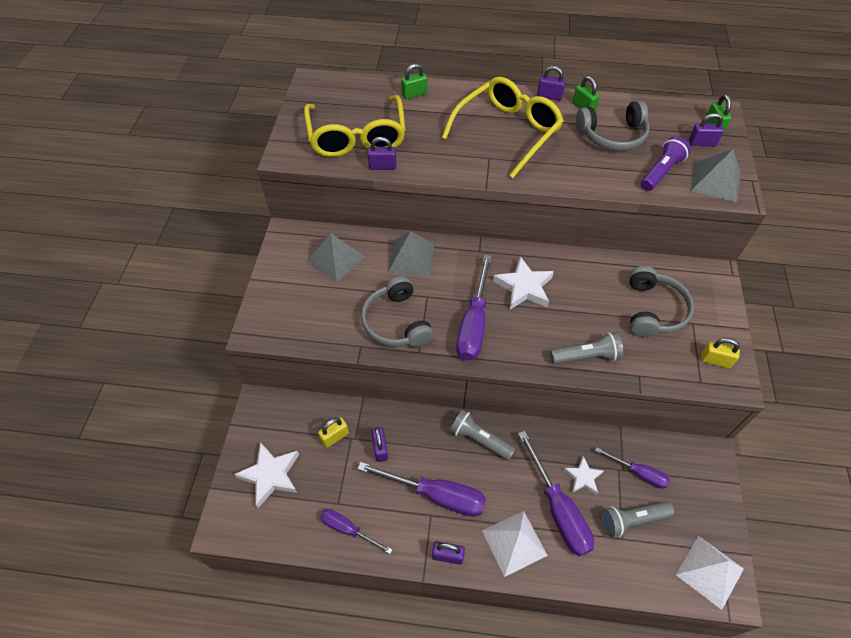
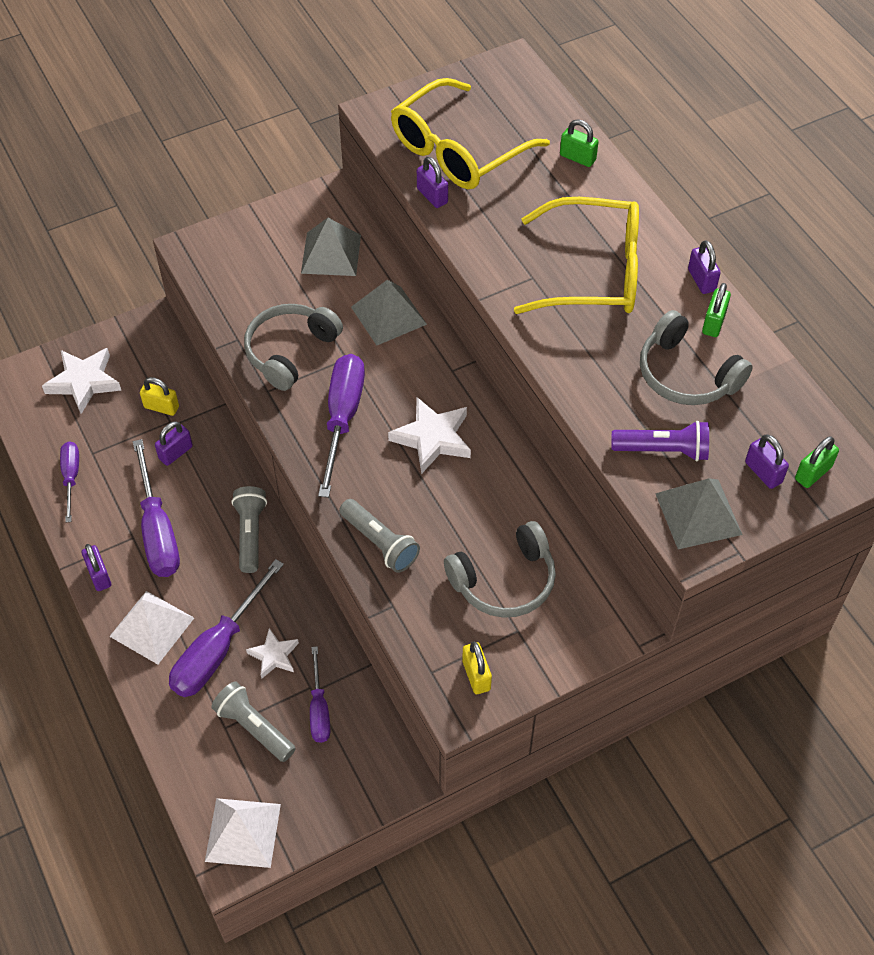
camera: 55 degrees right, 0 degrees up
(474, 323) = (342, 418): purple screwdriver -> purple screwdriver turned 120 degrees clockwise

